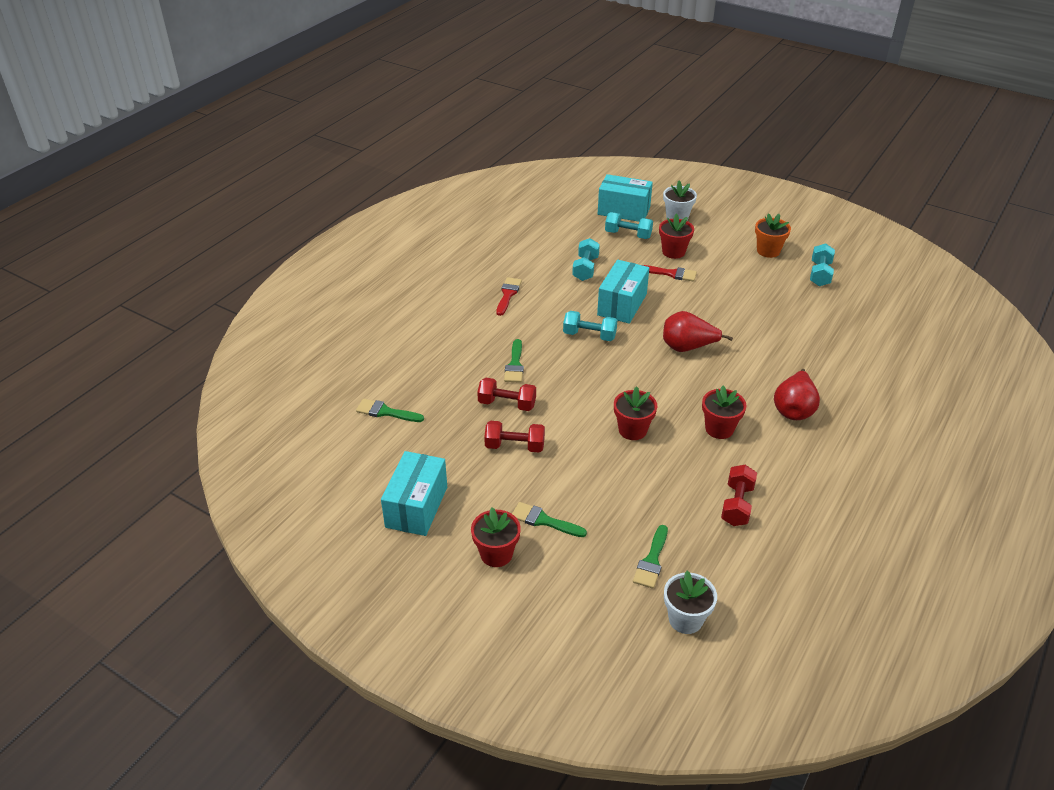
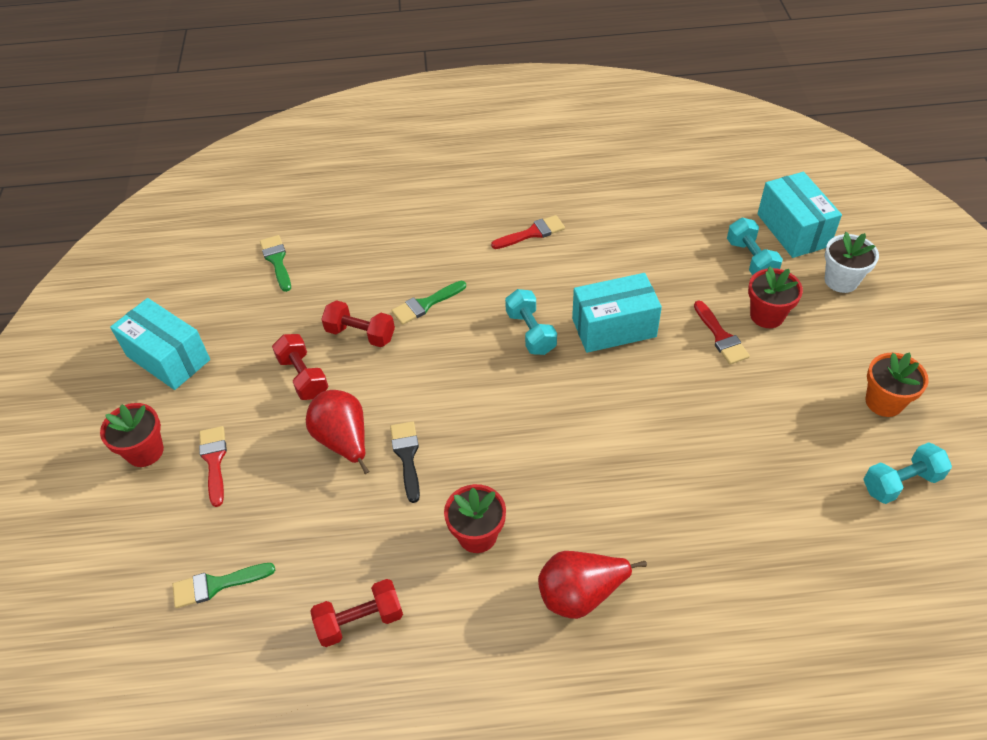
camera: 55 degrees right, 10 degrees up
(416, 507) = (168, 358): turquoise box -> turquoise box turned 60 degrees clockwise
(507, 404) = (360, 334): red dumbbell -> red dumbbell turned 45 degrees counterclockwise
(544, 520) = (214, 461): green brush -> red brush
(585, 269) = (644, 262): turquoise dumbbell -> none
(632, 430) = (407, 456): red flower pot -> black brush
(685, 619) = (150, 663): white flower pot -> none
(687, 347) = (596, 427): red pear -> red pear (344, 441)

